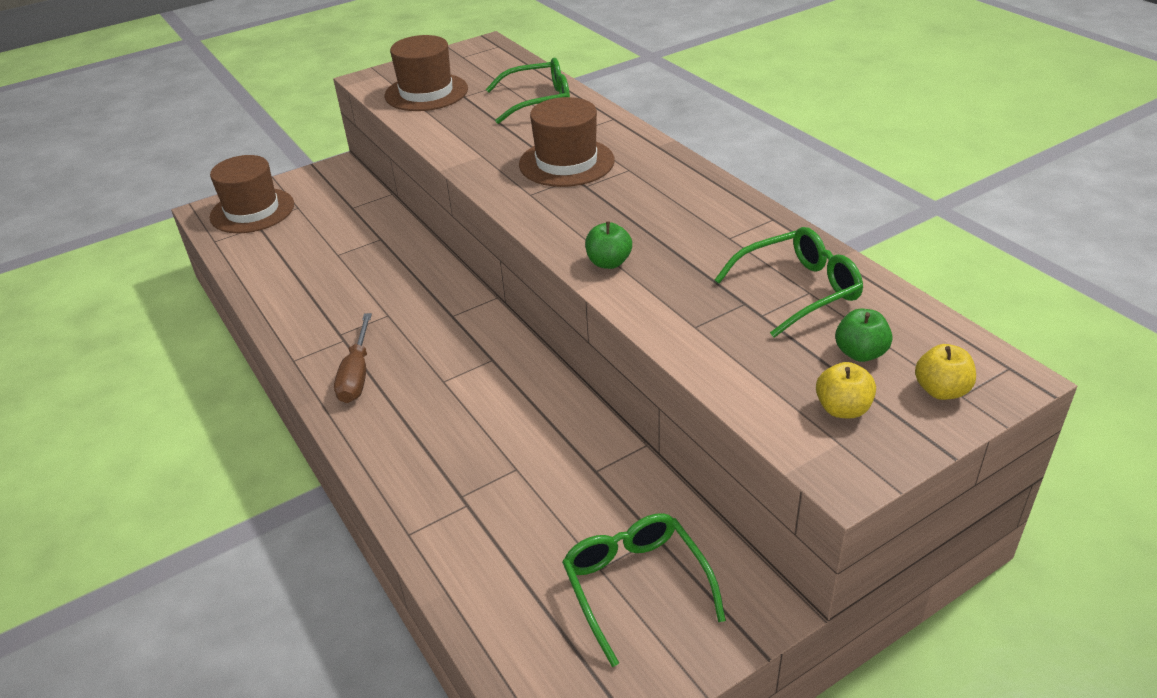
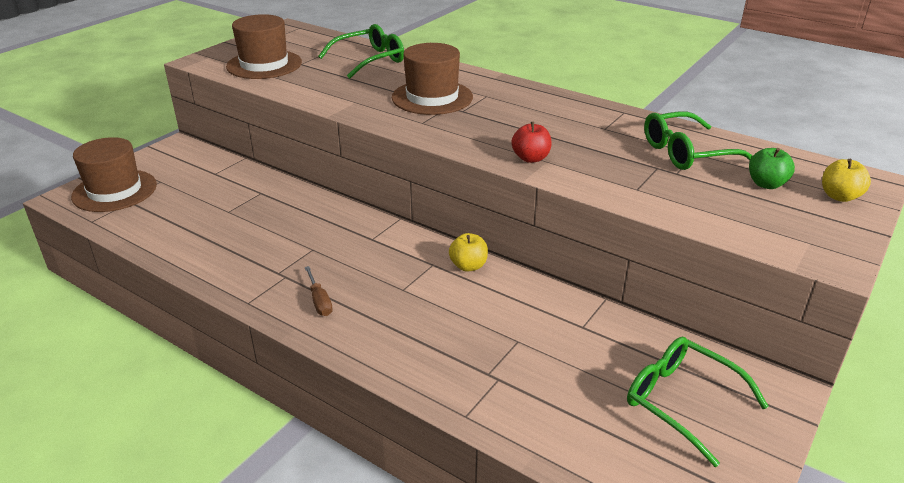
camera: 25 degrees left, 5 degrees down
(357, 375) = (319, 301): brown screwdriver -> brown screwdriver, size x0.65
(608, 263) = (531, 158): green apple -> red apple
(798, 290) = (686, 153): green glasses -> green glasses turned 150 degrees counterclockwise
(842, 409) = (790, 221): yellow apple -> yellow apple (468, 266)

